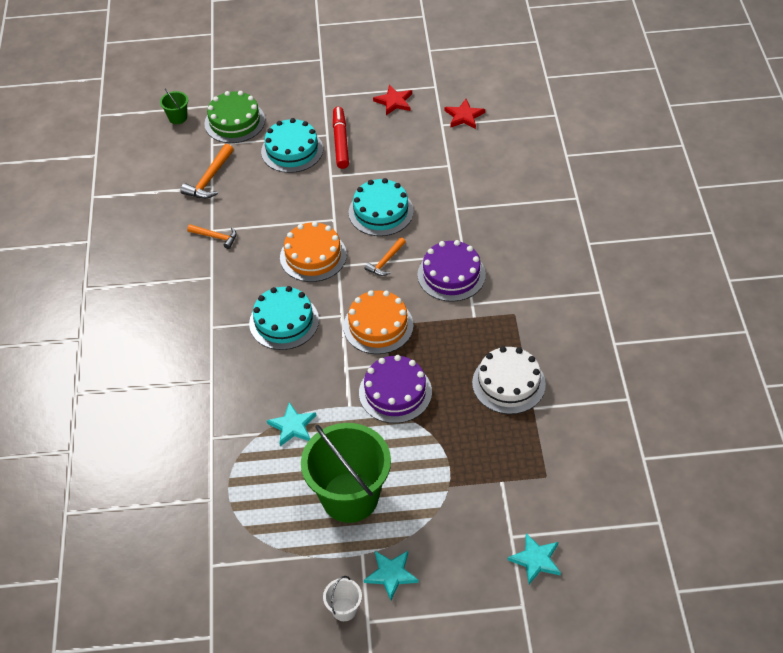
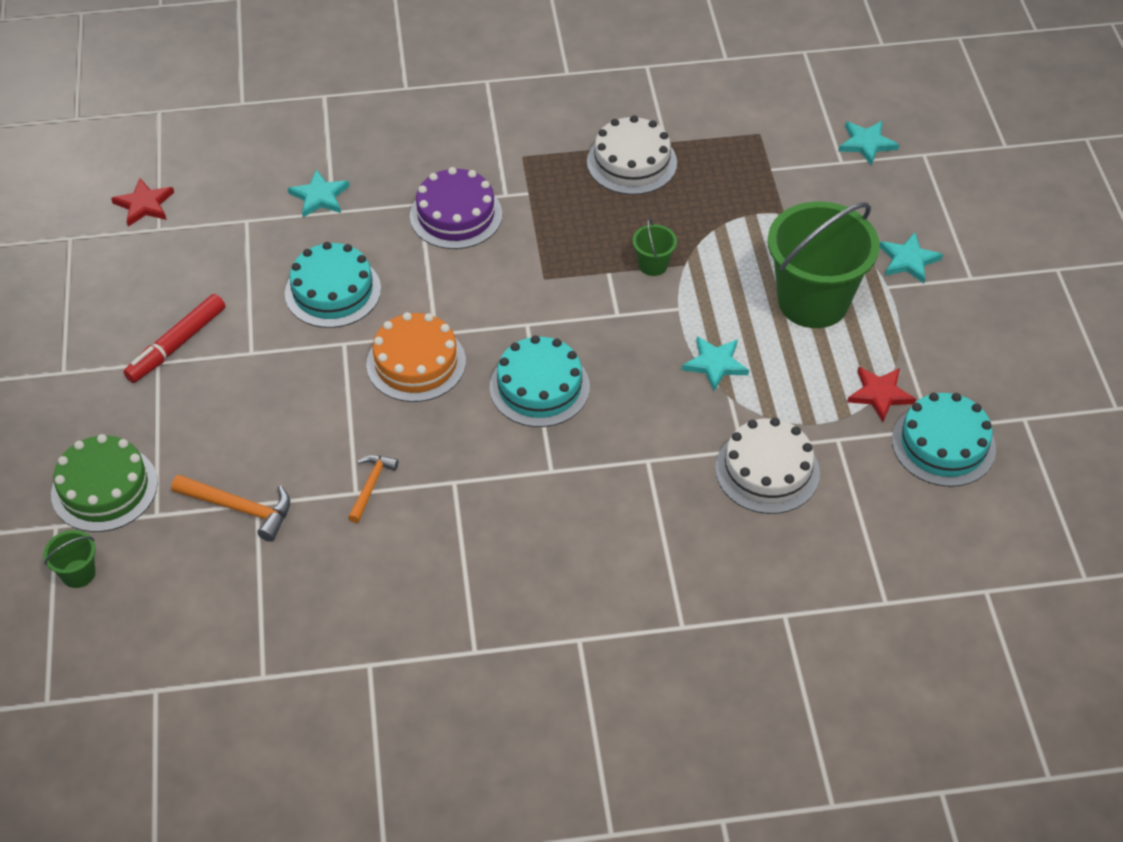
camera: 95 degrees left, 0 degrees up
(190, 451) = (767, 471): none -> white cake
(292, 150) = (187, 404): turquoise cake -> turquoise cake (943, 444)
(340, 142) = (177, 345): red marker -> red marker turned 45 degrees counterclockwise
(344, 609) = (960, 299): white bucket -> none
(378, 326) = (545, 286): orange cake -> none
(386, 261) = (429, 282): orange hammer -> none
(394, 102) = (96, 284): red star -> red star (880, 394)
(395, 392) = (653, 265): purple cake -> green bucket
(471, 200) = (320, 196): none -> turquoise star

